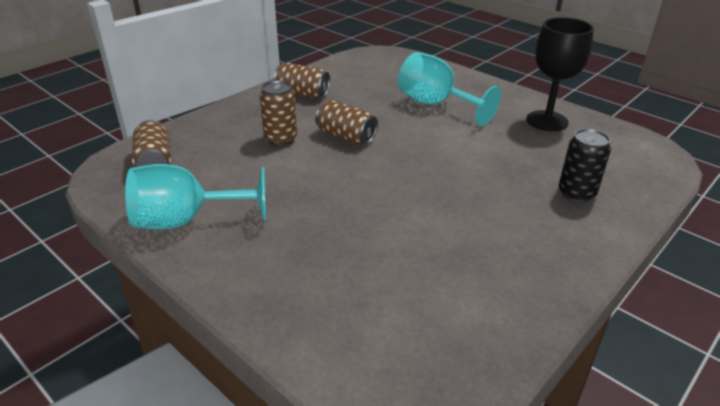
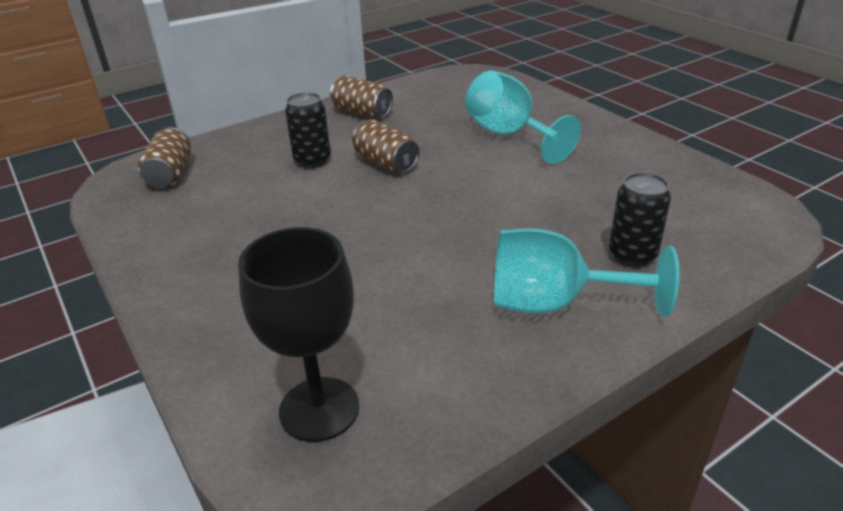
camera: 15 degrees right, 0 degrees up
(186, 220) = (169, 237): turquoise goblet -> turquoise goblet (553, 303)
(280, 139) = (312, 160): brown can -> black can
(547, 121) = (639, 164): black goblet -> black goblet (319, 409)

